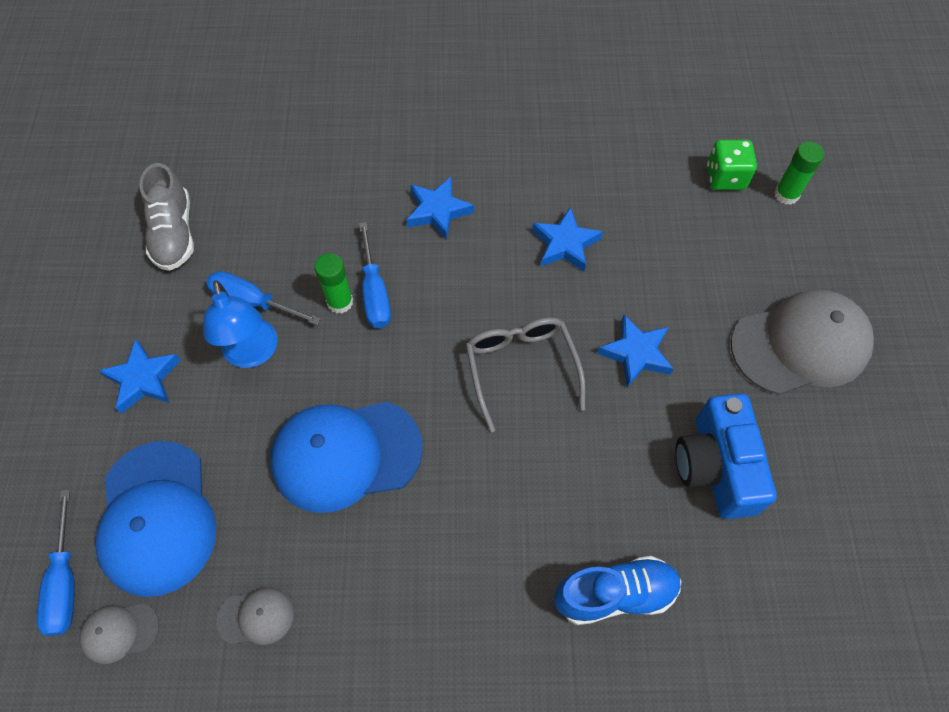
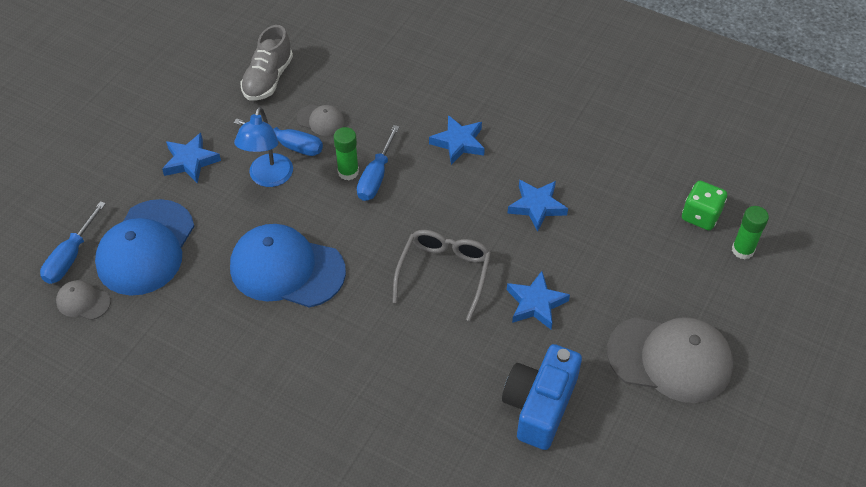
camera: 30 degrees right, 10 degrees down
(252, 301) = (290, 145): blue screwdriver -> blue screwdriver turned 150 degrees clockwise
(256, 617) = (167, 335): grey cap -> grey cap (321, 120)
(615, 594) = (406, 446): blue shoe -> none

